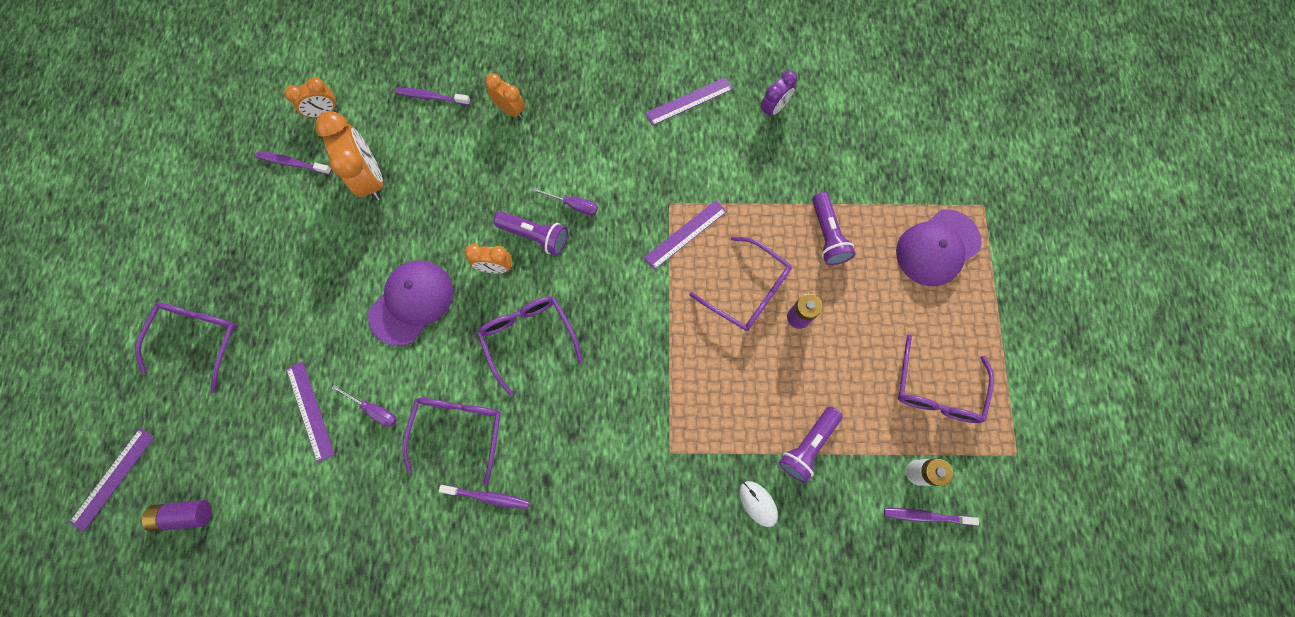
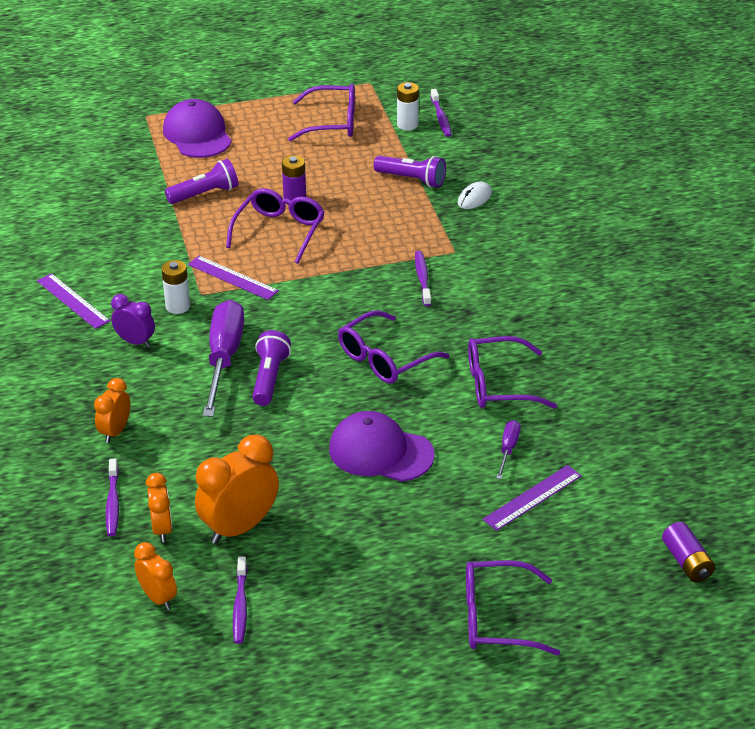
camera: 105 degrees left, 35 degrees down
(113, 479) = (685, 638): purple ruler -> none
(488, 497) = (551, 351): purple toothbrush -> purple toothbrush (422, 278)
(495, 267) = (316, 399): orange clock -> orange clock (162, 529)
(573, 205) = (224, 358): purple screwdriver -> purple screwdriver, size x2.14
(656, 181) = (177, 306): none -> white battery
(773, 108) = (69, 244): purple clock -> purple clock (135, 342)
(937, 248) = (197, 134): purple cap -> purple cap turned 150 degrees counterclockwise

